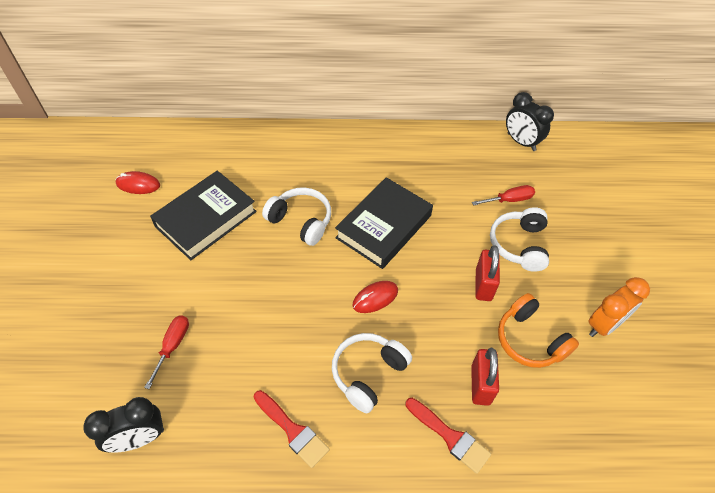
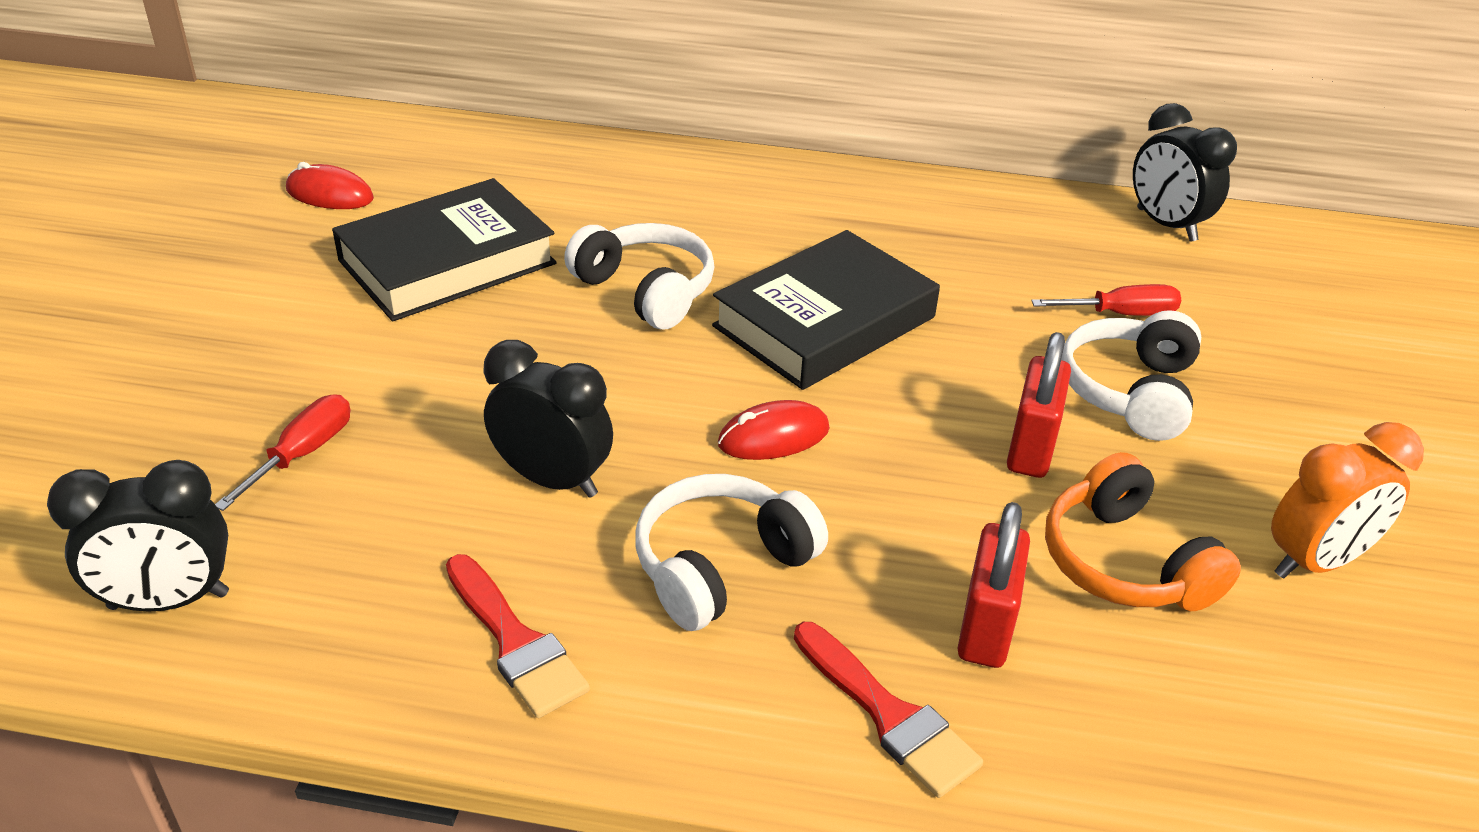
camera: 10 degrees right, 15 degrees down
(286, 340) = (552, 480): none -> black clock

